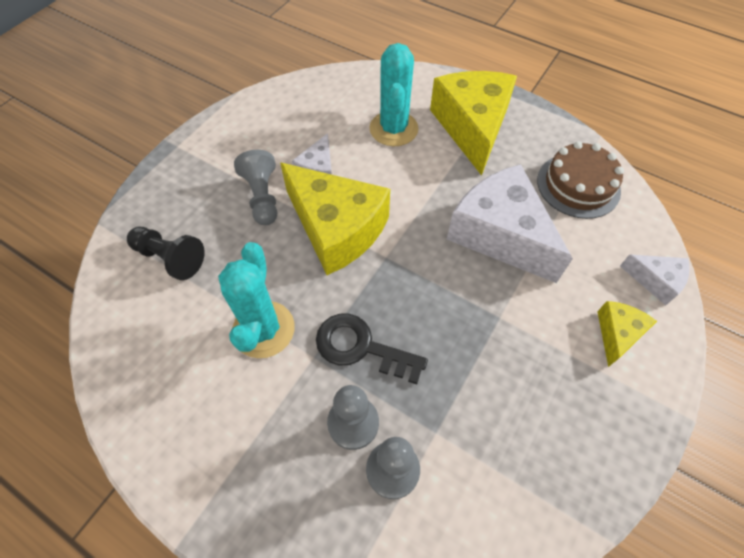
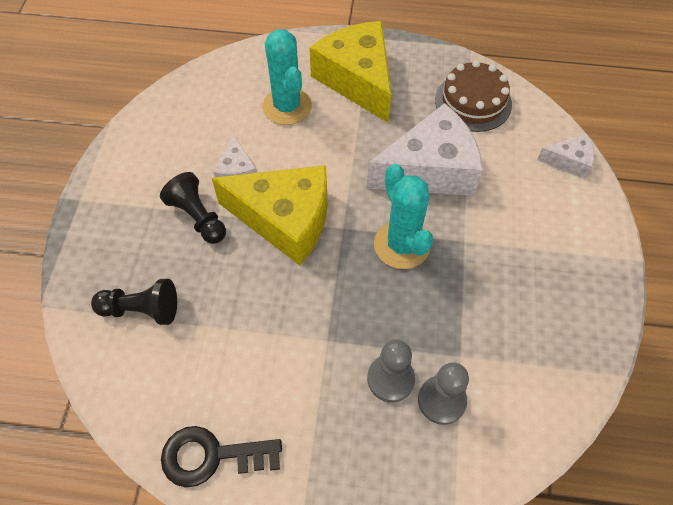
camera: 25 degrees left, 0 degrees up
(262, 197) = (198, 217): grey pawn -> black pawn
(263, 329) = (269, 336): turquoise cactus -> turquoise cactus (401, 245)
(361, 347) = (363, 314): black key -> black key (212, 456)
(500, 234) = (430, 169): white cheese -> white cheese turned 135 degrees clockwise
(617, 334) = (560, 217): yellow cheese -> none

